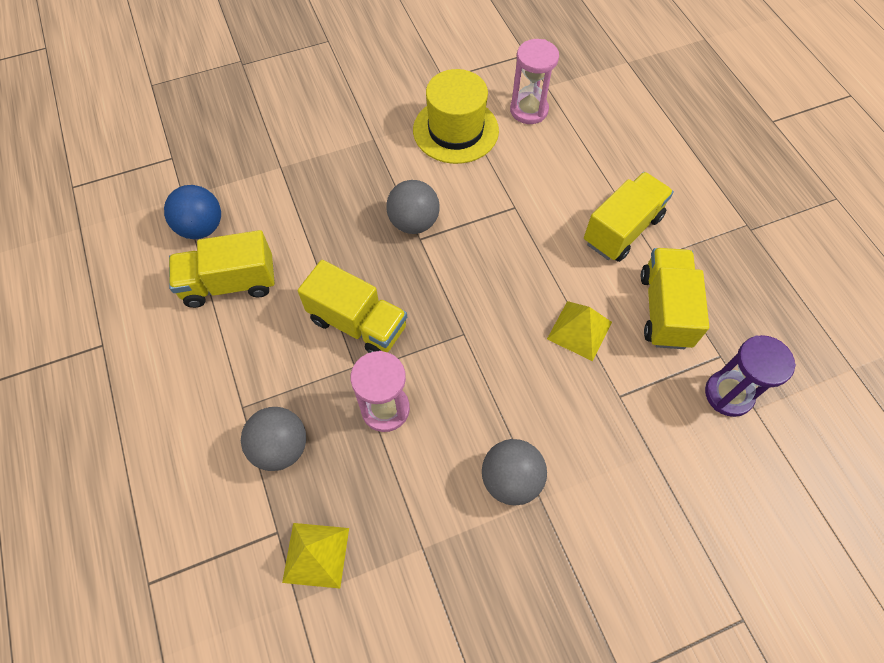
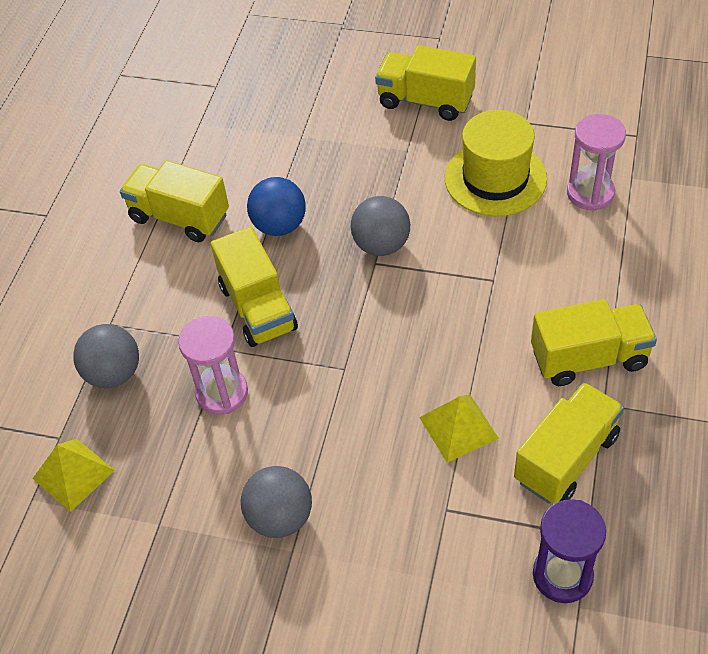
camera: 40 degrees right, 10 degrees down
(201, 227) = (193, 158): blue ball -> blue ball (279, 226)
(357, 94) = (425, 101): none -> yellow truck

